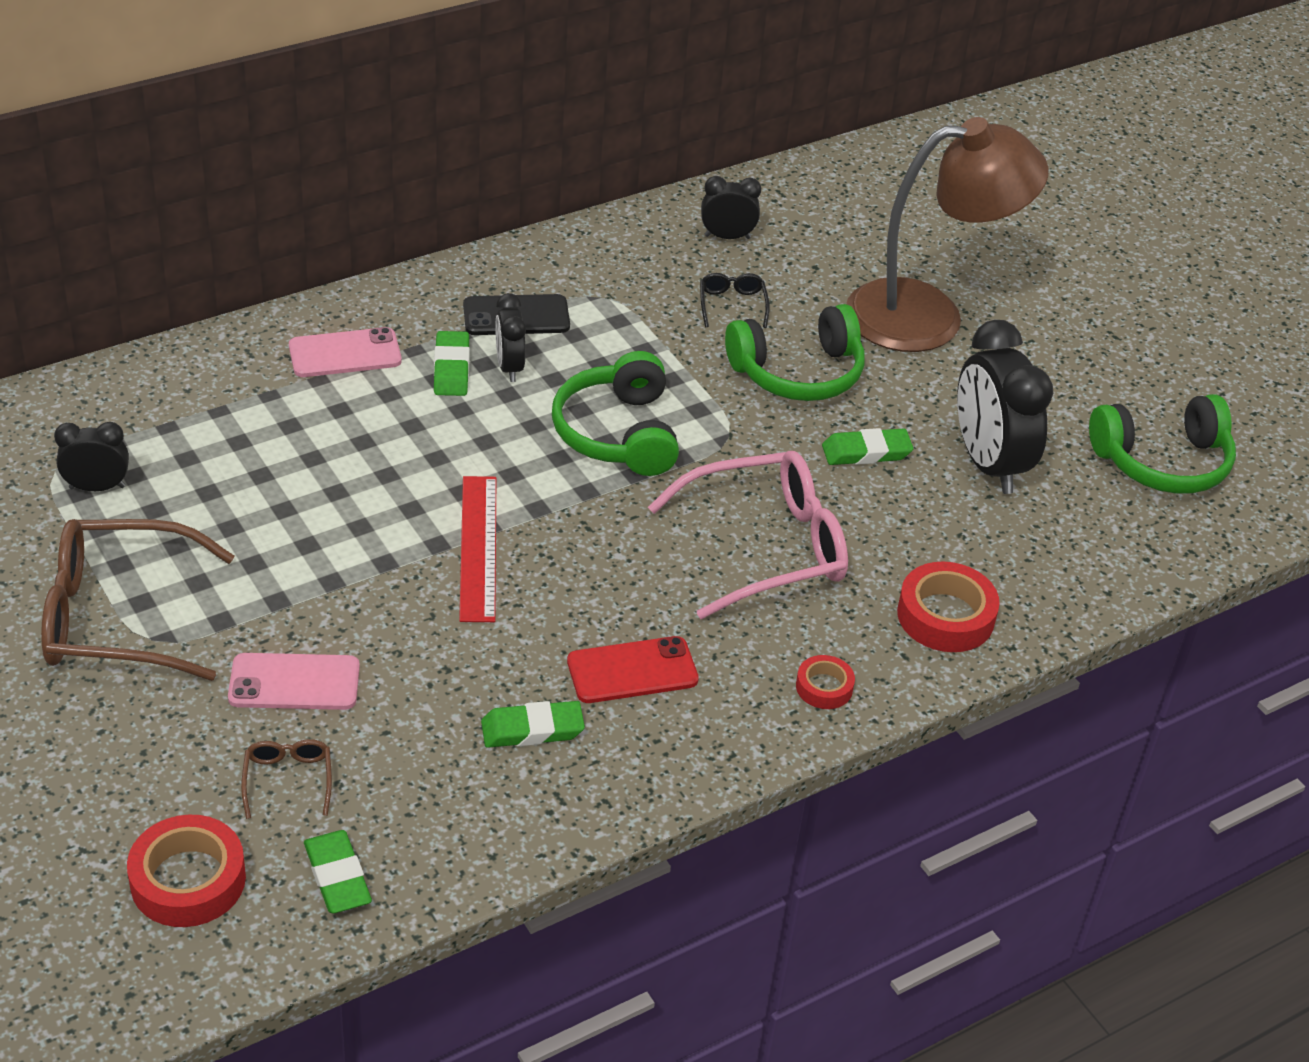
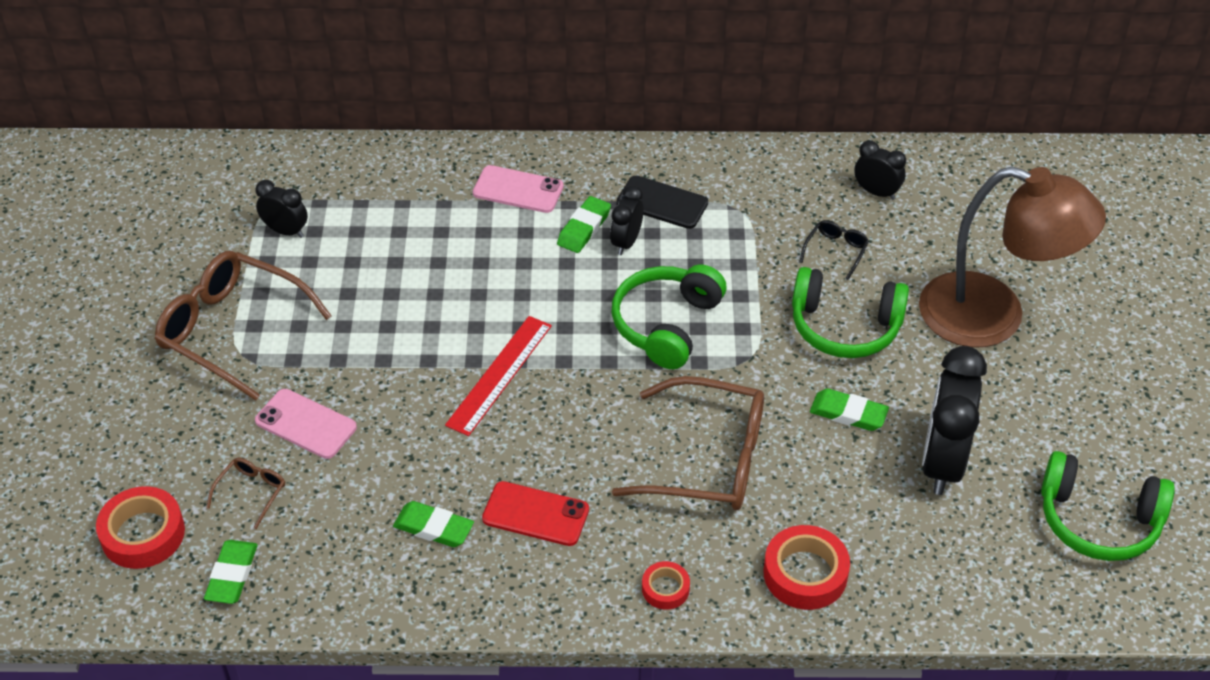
camera: 35 degrees right, 5 degrees up
(767, 547) = (708, 460): pink glasses -> brown glasses

